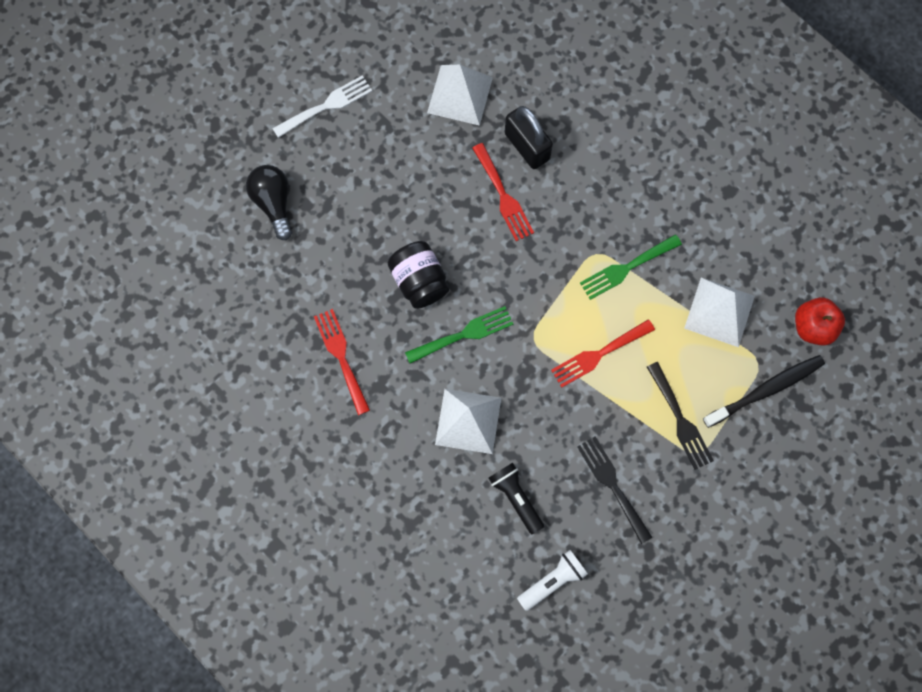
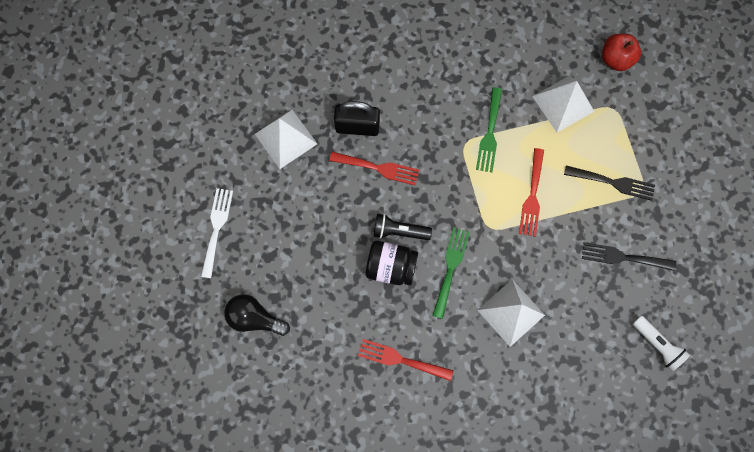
camera: 50 degrees left, 0 degrees up
(516, 498) = (585, 323): black flashlight -> black flashlight (399, 231)
(552, 581) = (657, 345): white flashlight -> white flashlight turned 135 degrees clockwise
(766, 390) = (634, 118): black toothbrush -> none

